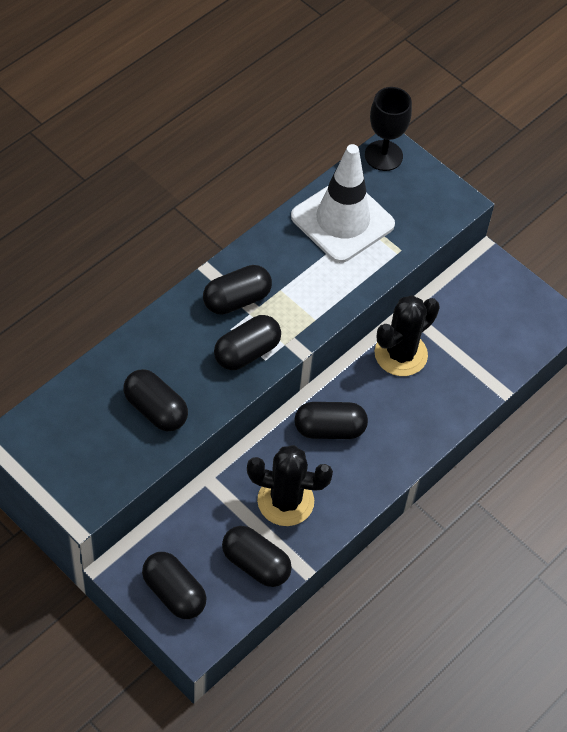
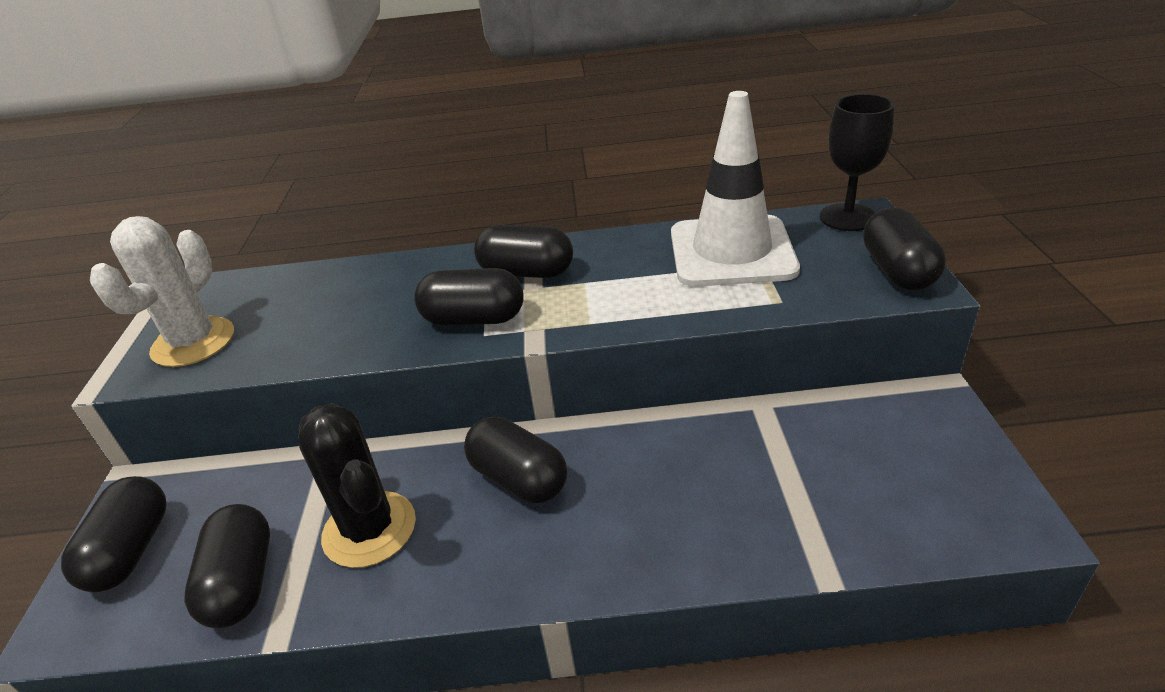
camera: 50 degrees right, 20 degrees down
(90, 466) = (193, 342): none -> white cactus
(155, 410) = (317, 326): black capsule -> black capsule (897, 271)
(401, 354) = (704, 444): black cactus -> none

